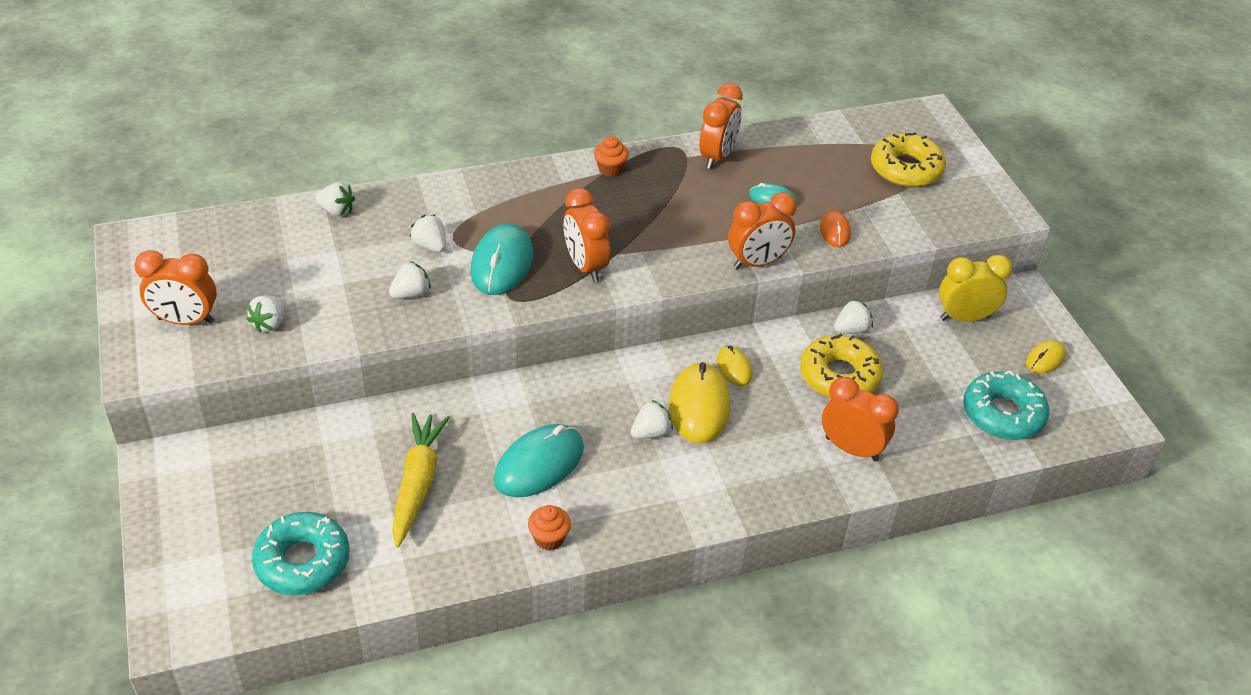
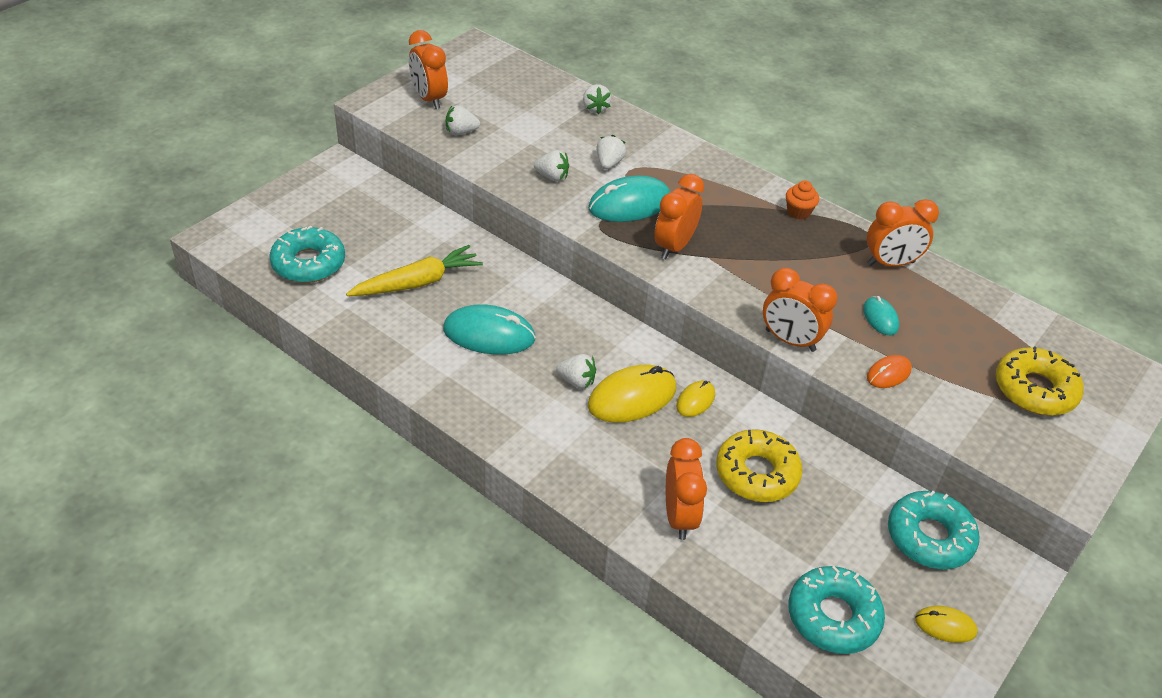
camera: 55 degrees right, 0 degrees up
(549, 538) = (424, 371): orange cupcake -> none
(851, 330) = (821, 459): white strawberry -> none
(964, 318) = (929, 537): yellow clock -> turquoise donut

